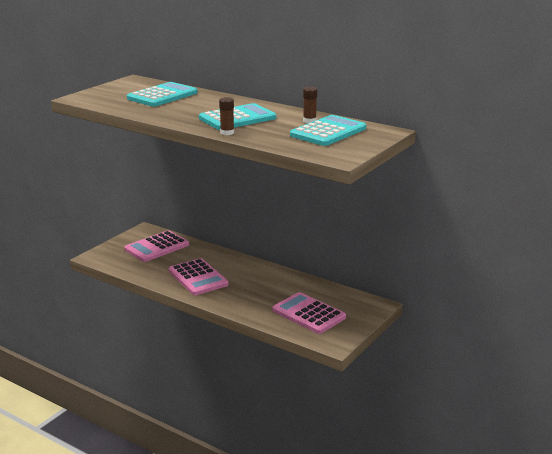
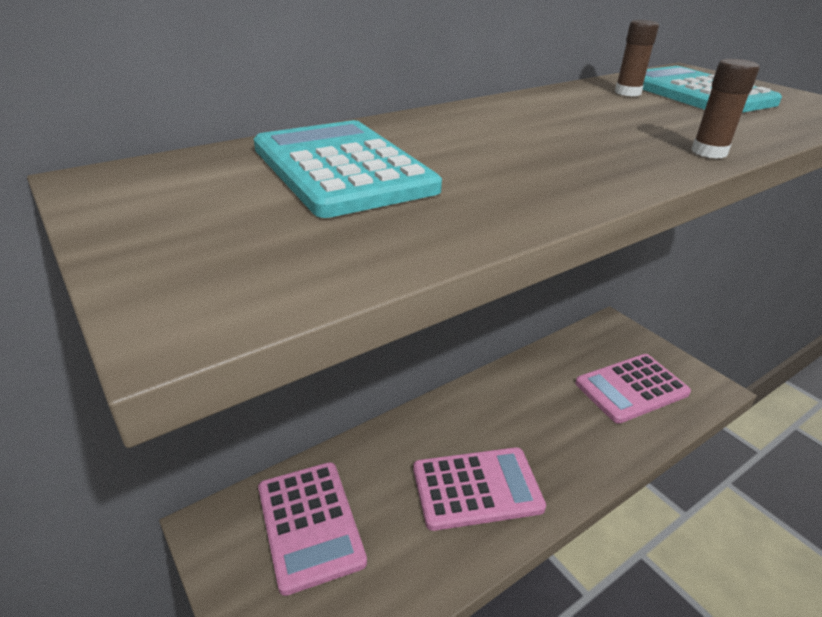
camera: 70 degrees left, 10 degrees up
(237, 118) = (597, 130): turquoise calculator -> none

